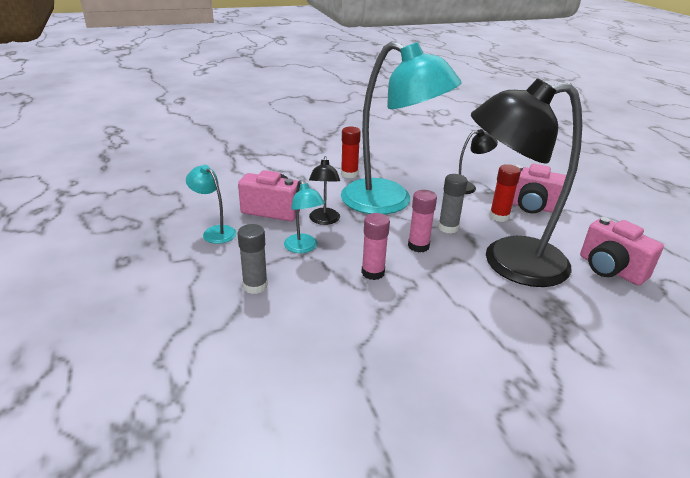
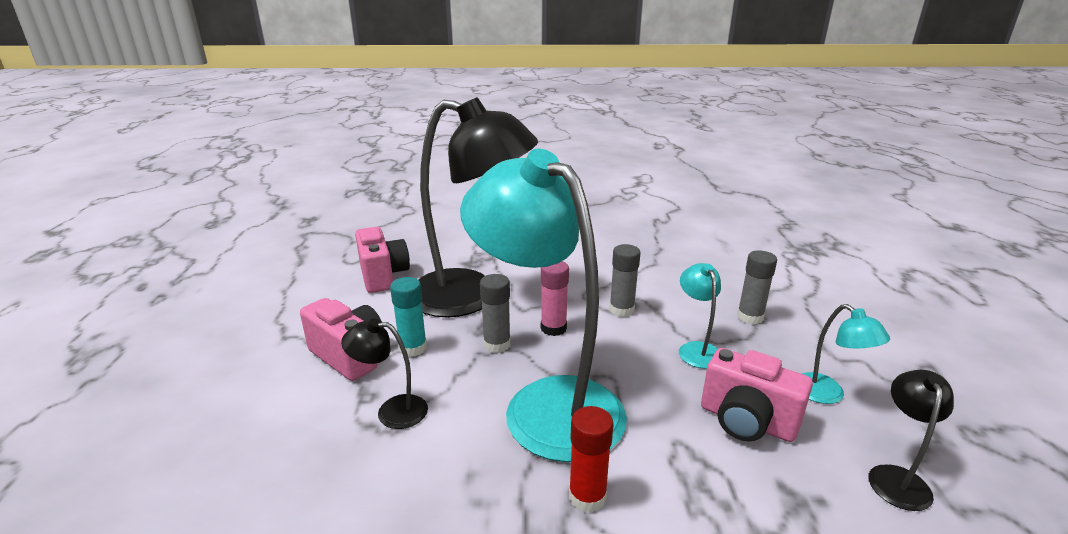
camera: 160 degrees left, 5 degrees down
(324, 220) = (663, 386): black lamp -> black lamp (897, 477)
(373, 272) = (621, 310): pink glue stick -> grey glue stick
(499, 216) = (413, 348): red glue stick -> turquoise glue stick

